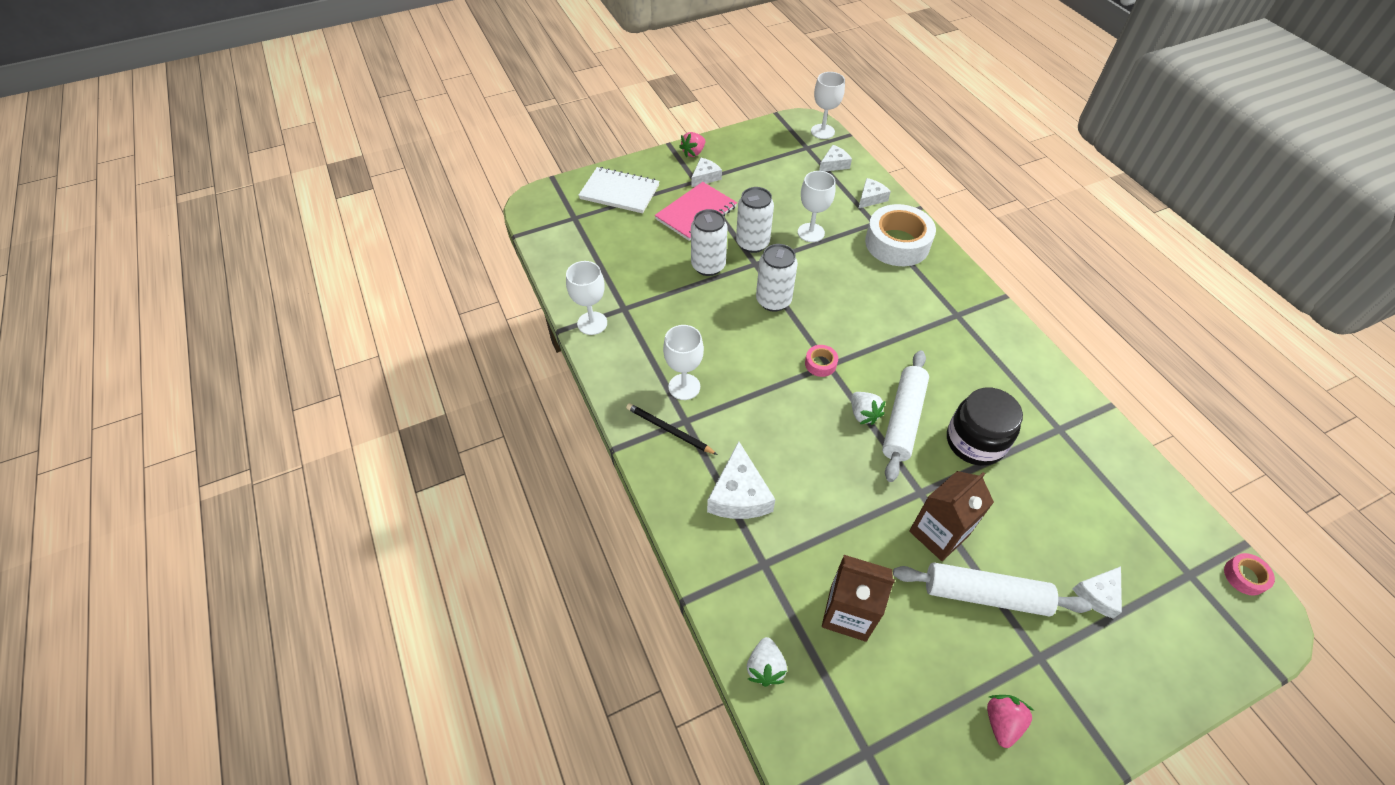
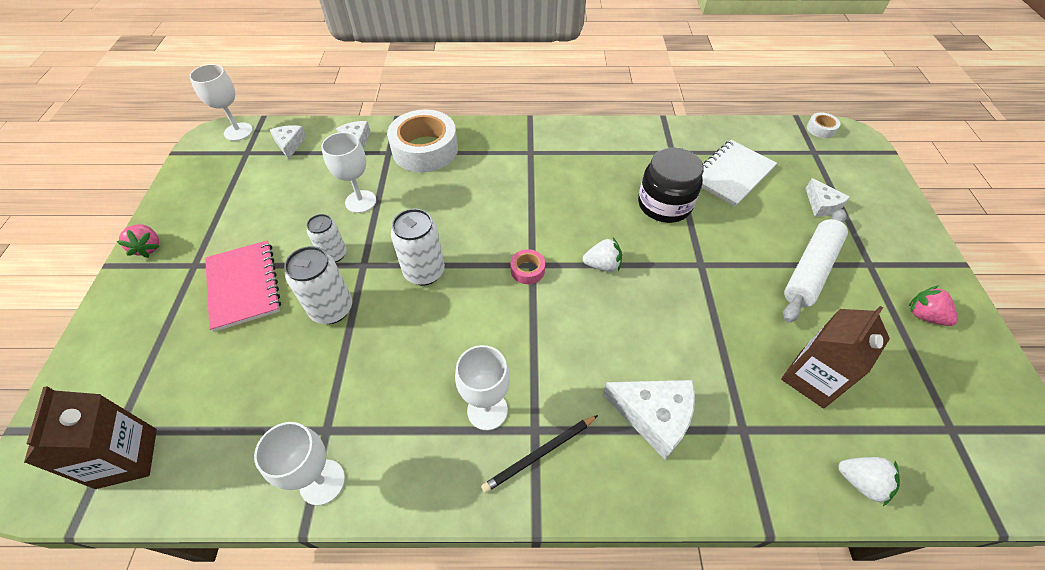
camera: 65 degrees left, 0 degrees up
(619, 192) = (129, 353): white notebook -> white notebook (731, 174)
(705, 177) = (198, 253): white cheese -> none
(752, 243) = (334, 254): white can -> white can, size x0.66
(903, 419) = (621, 240): white rolling pin -> none
(938, 533) = (746, 272): brown carton -> brown carton (127, 458)
(1244, 576) = (820, 129): pink tape -> white tape

